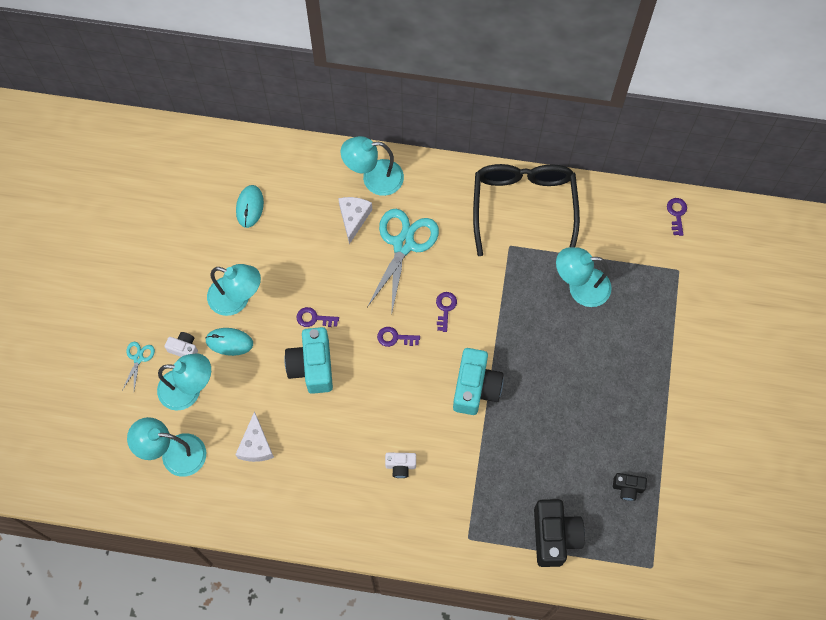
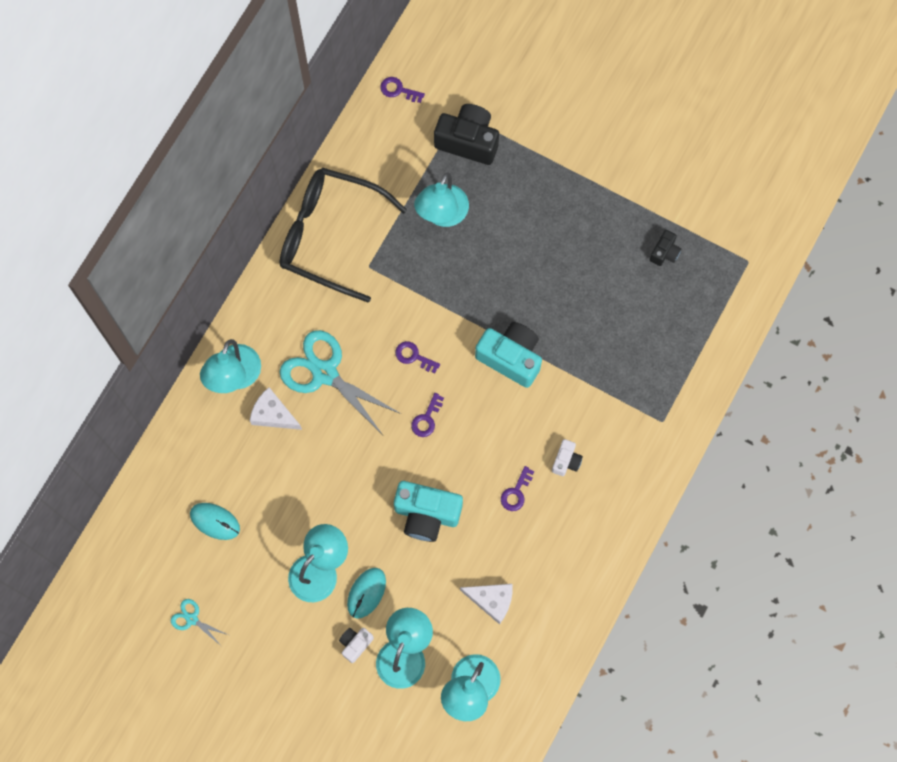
camera: 70 degrees left, 5 degrees up
(138, 358) = (348, 697): turquoise scissors -> turquoise scissors (192, 619)
(314, 318) = (373, 495): purple key -> purple key (516, 492)
(554, 536) = (688, 339): black camera -> black camera (468, 141)

